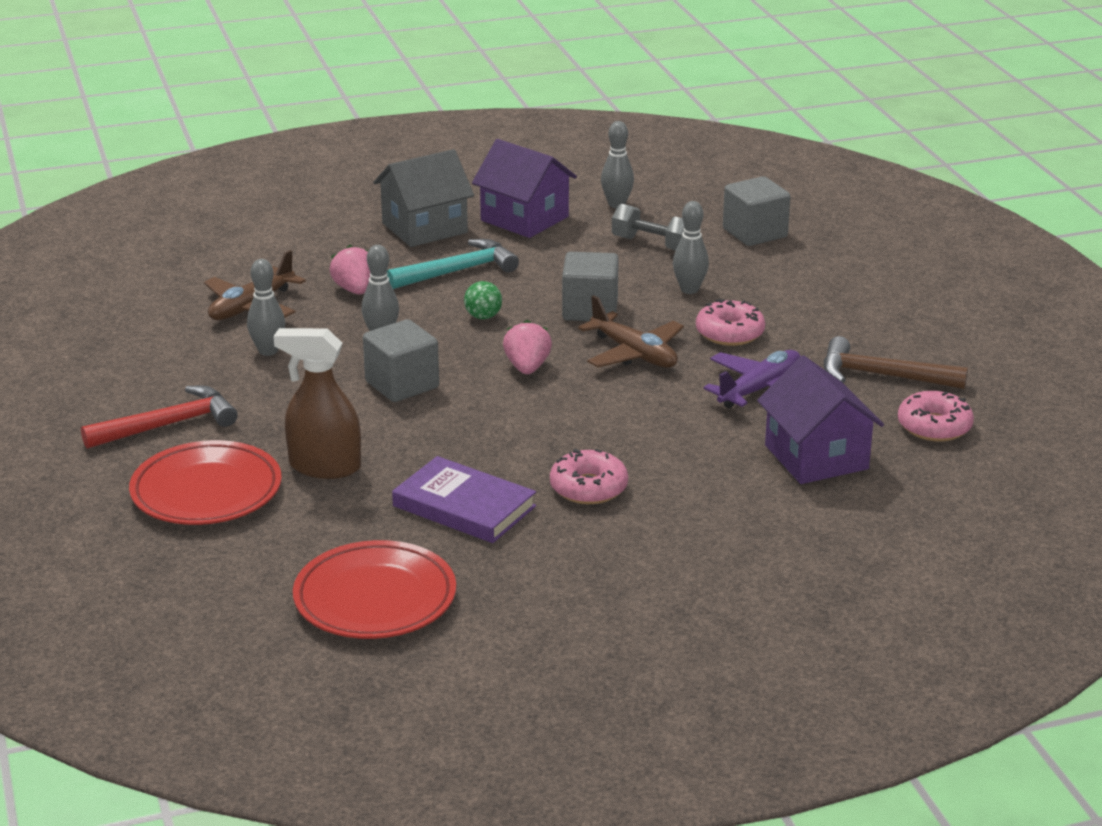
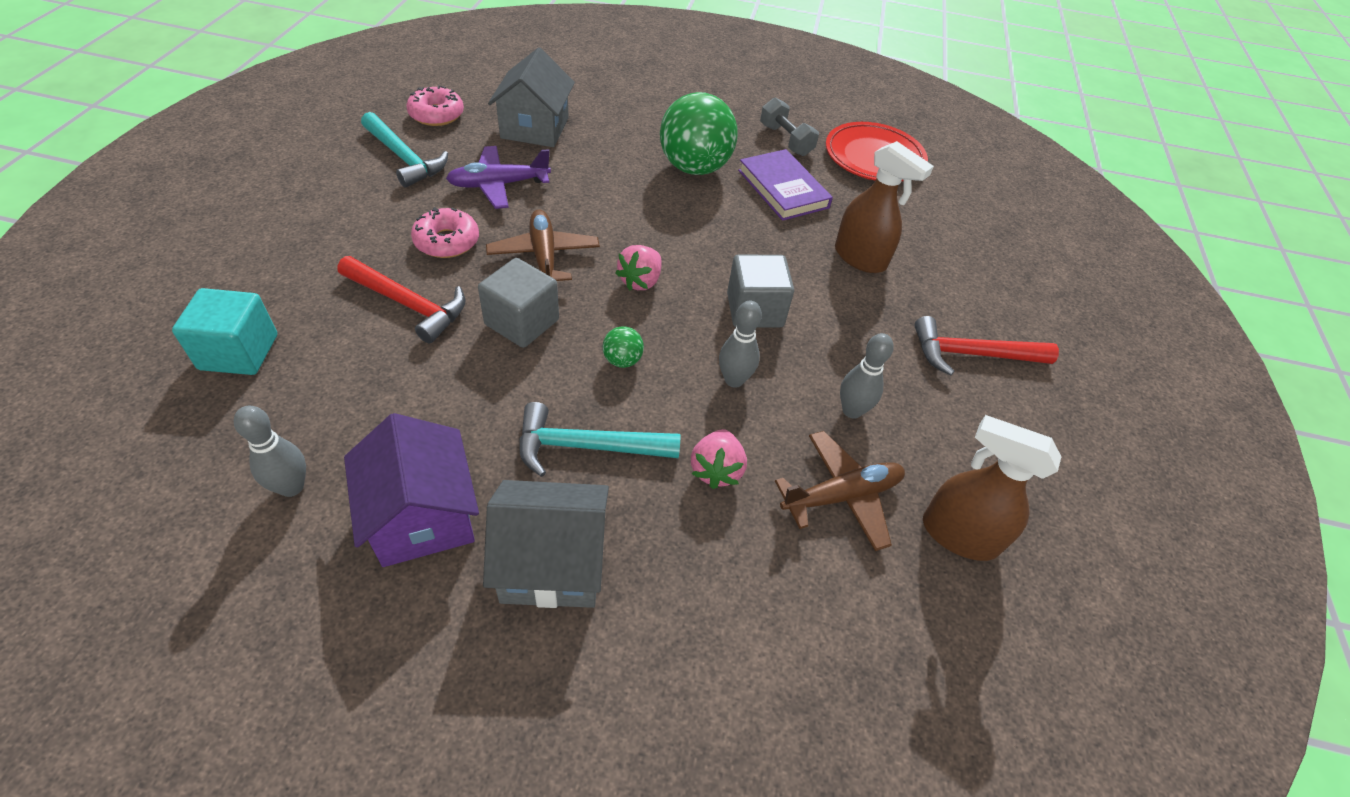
camera: 155 degrees left, 20 degrees up
(152, 316) = (958, 535): none -> brown spray bottle
(206, 491) = (955, 273): red plate -> none
(588, 488) = (694, 168): pink donut -> green ball
(652, 244) = (354, 388): grey dumbbell -> grey dumbbell (785, 140)
(689, 289) = (409, 304): grey bowling pin -> red hammer
(755, 233) = (239, 352): grey cube -> turquoise cube
(816, 457) = (535, 128): purple house -> grey house
(881, 376) = (405, 158): brown hammer -> turquoise hammer

